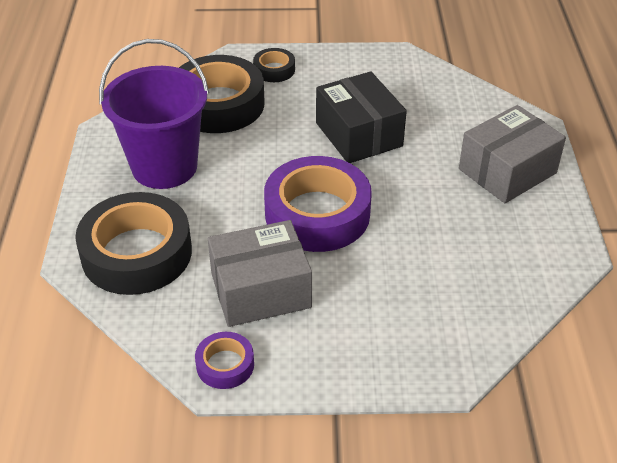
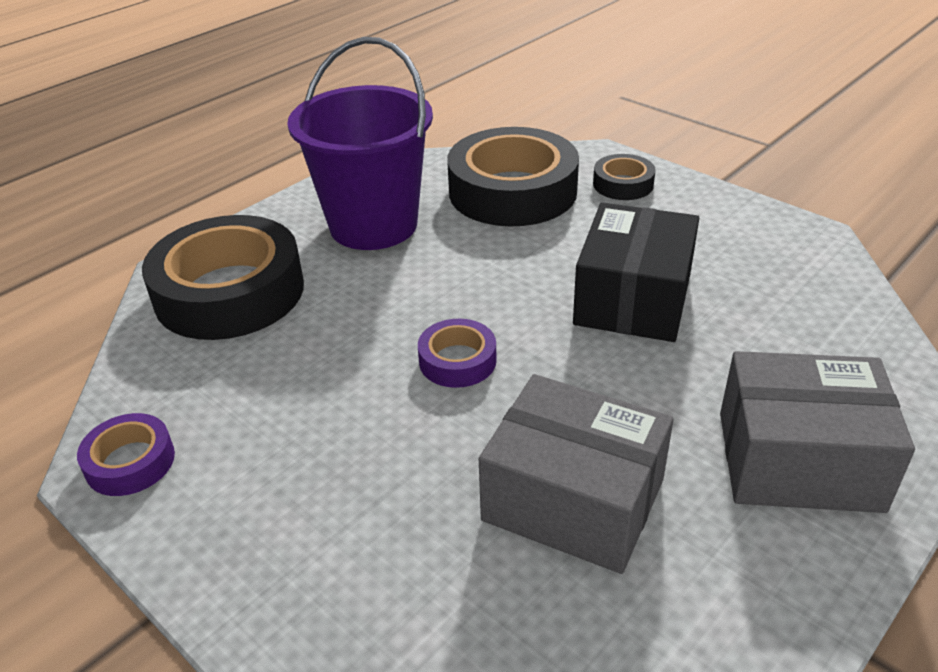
camera: 45 degrees right, 5 degrees down
(260, 290) = (279, 406): grey box -> grey box (573, 500)
(317, 214) = (457, 361): purple tape -> purple tape, size x0.47

